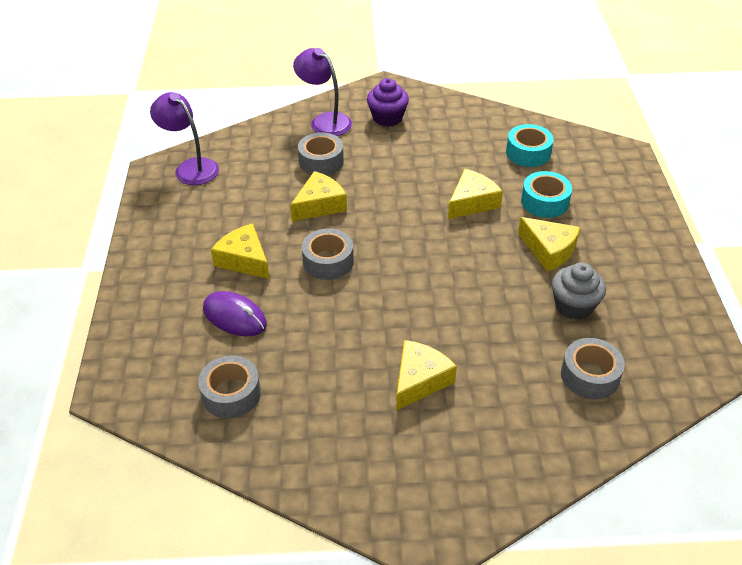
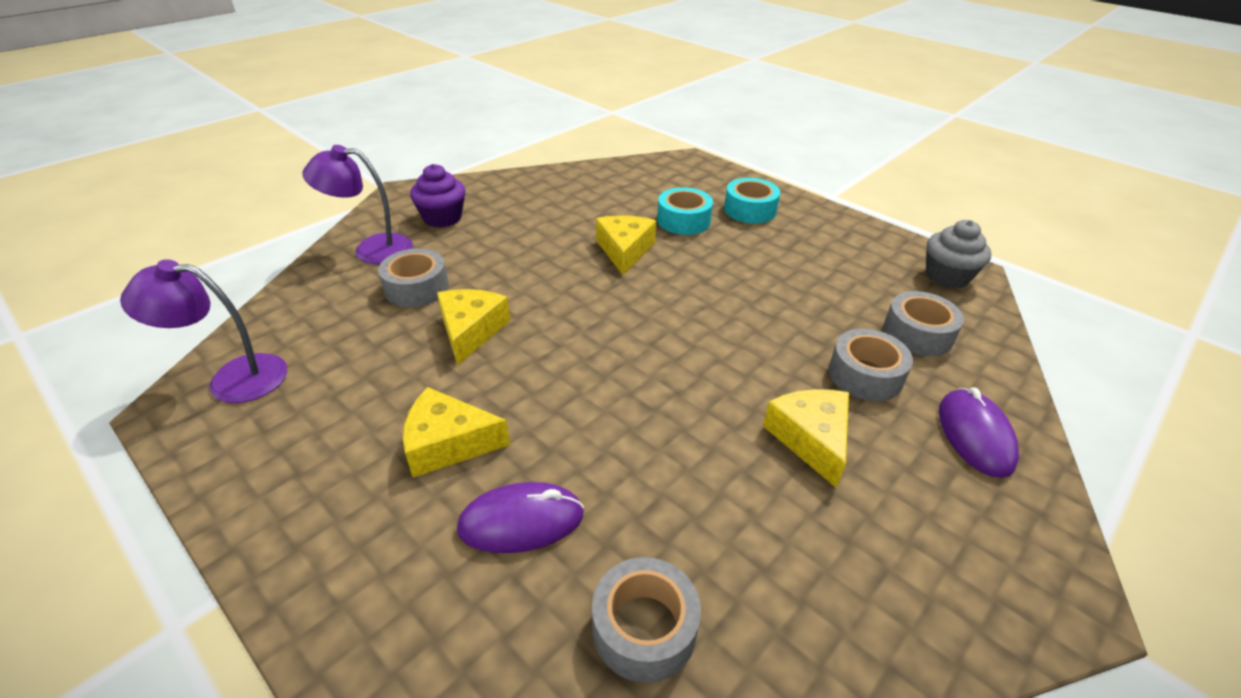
camera: 45 degrees left, 5 degrees down
(328, 261) = (556, 382): grey tape -> grey tape (865, 375)
(521, 448) = (974, 435): none -> purple mouse
(528, 153) = (616, 191): turquoise tape -> turquoise tape (750, 210)
(549, 250) = (741, 255): yellow cheese -> none
(574, 306) = (823, 287): grey cupcake -> grey cupcake (947, 276)

